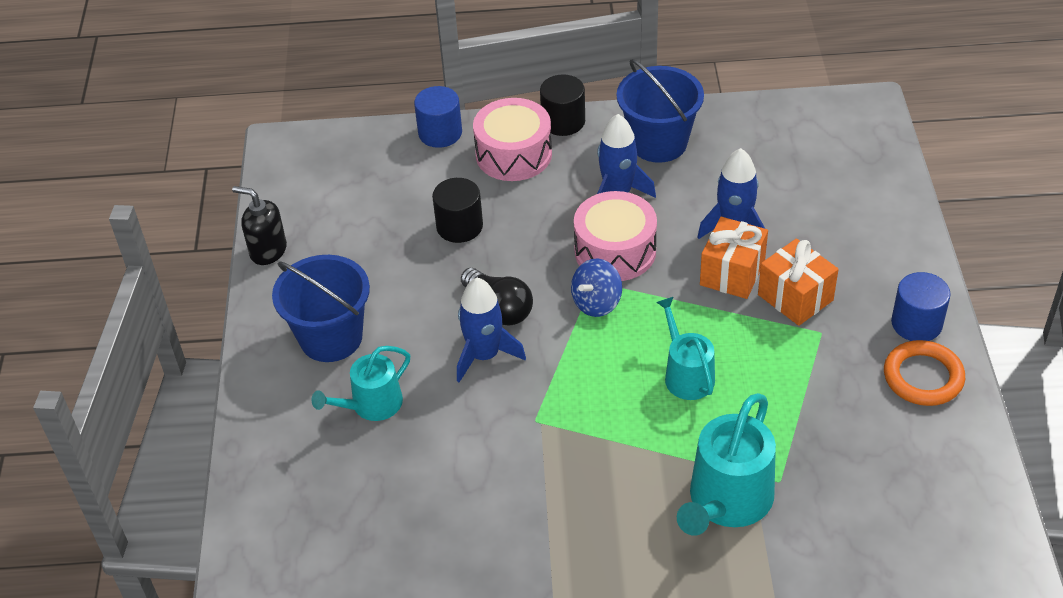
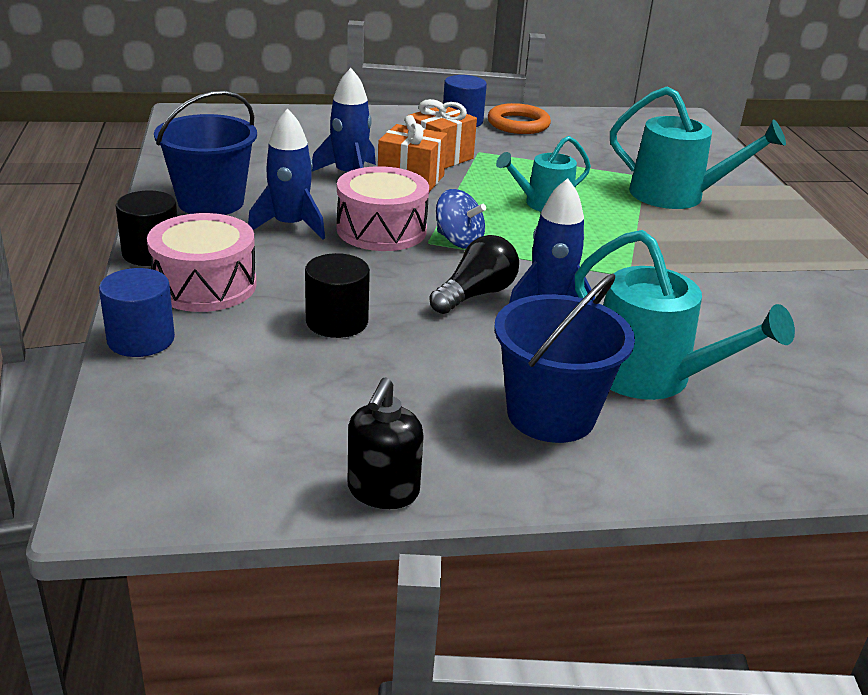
camera: 100 degrees left, 15 degrees down
(371, 405) = (651, 376): turquoise watering can -> turquoise watering can, size x1.58

